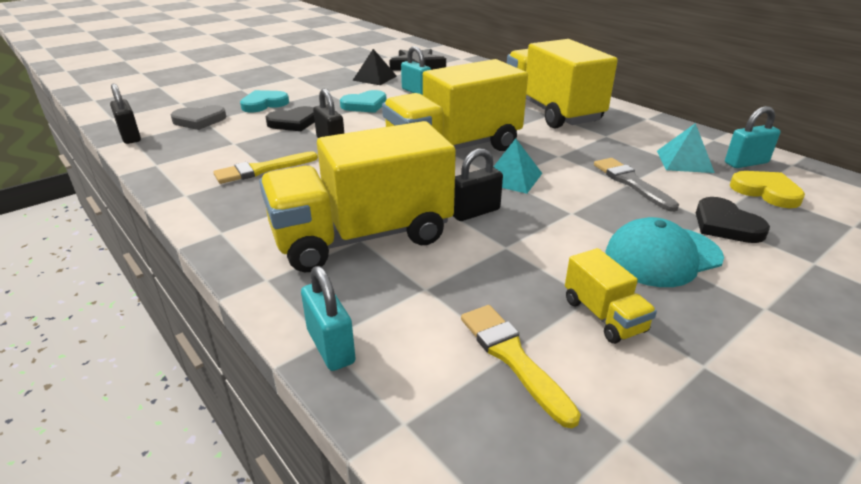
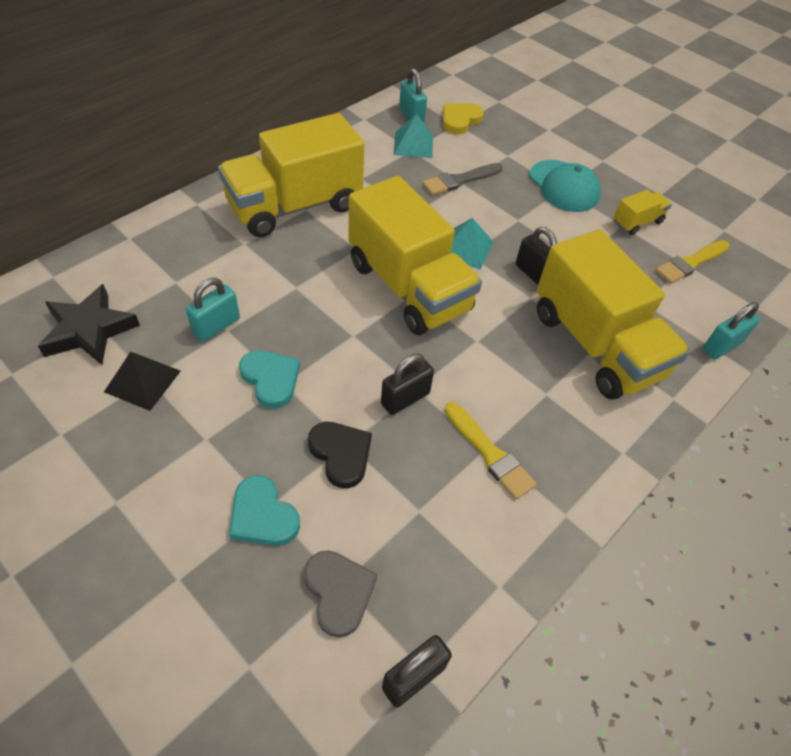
camera: 100 degrees left, 20 degrees up
(725, 225) = (514, 150): black heart -> none

